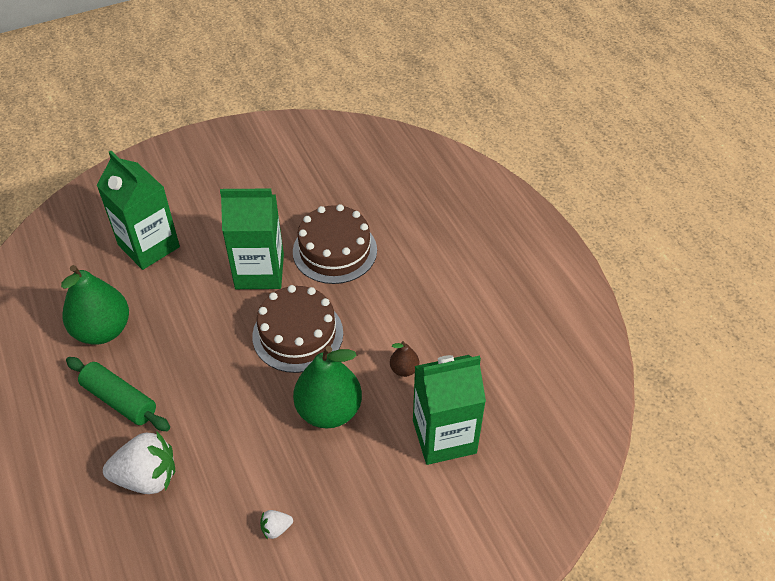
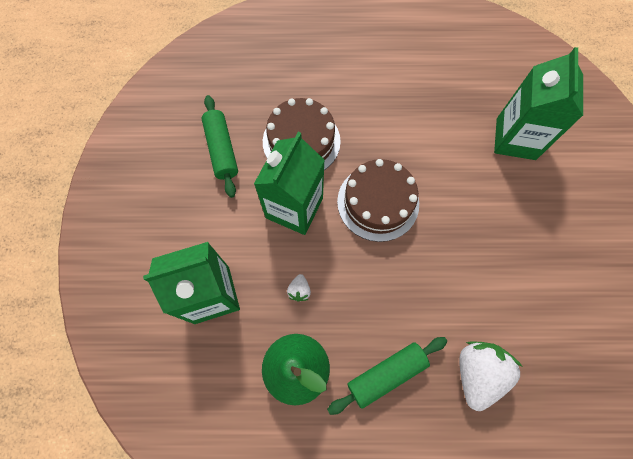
camera: 65 degrees left, 20 degrees up
(276, 528) = (557, 284): white strawberry -> white strawberry (299, 290)
(293, 198) = (222, 150): none -> green rolling pin
(329, 410) = (463, 207): green pear -> none
(404, 369) = (445, 140): brown pear -> none

